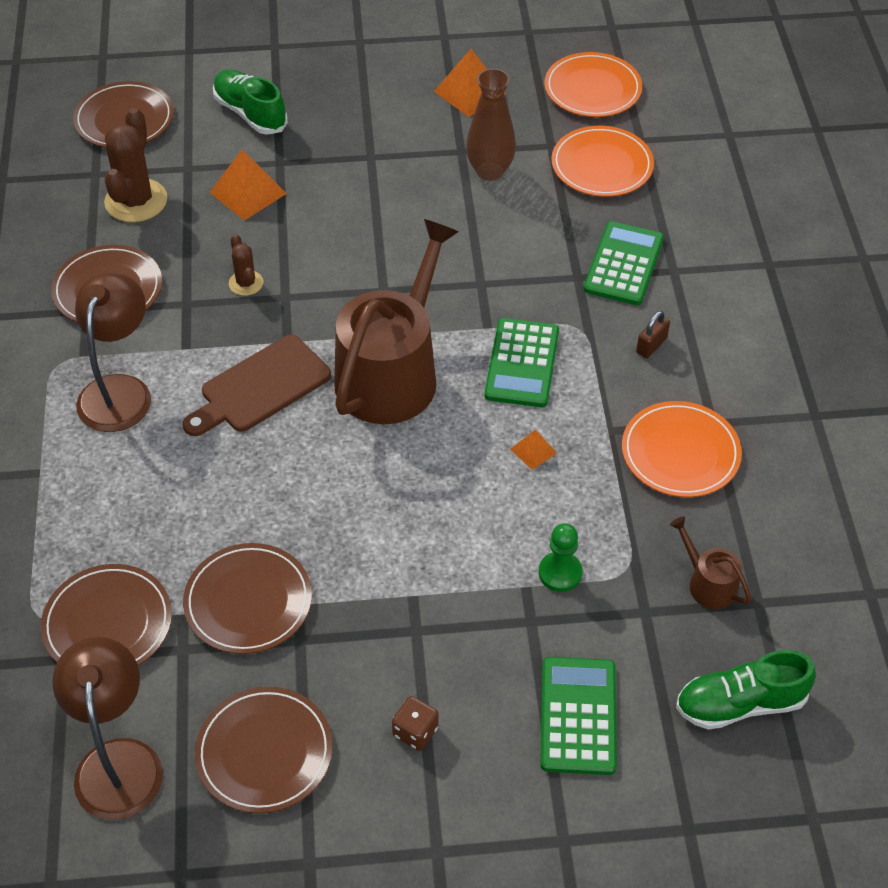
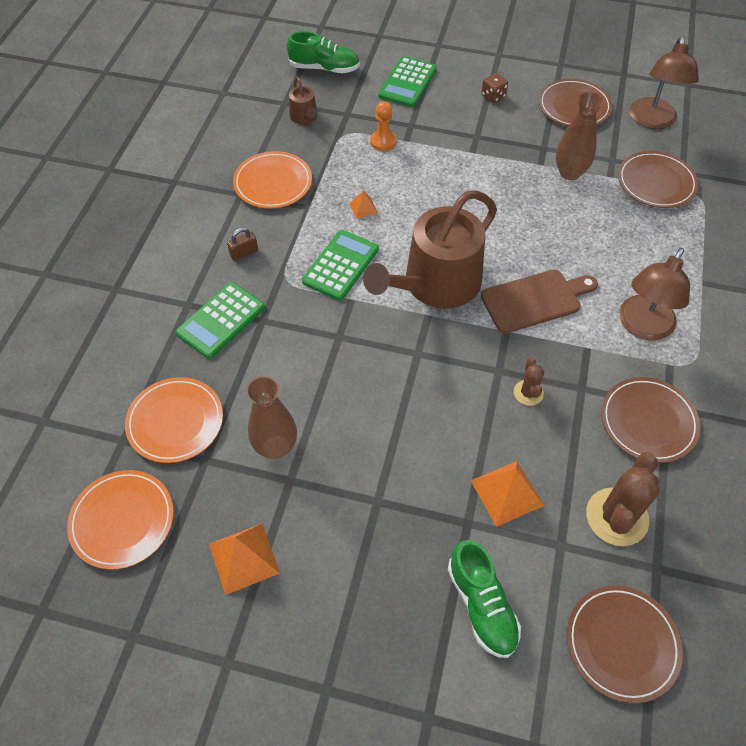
camera: 160 degrees left, 5 degrees up
(248, 601) = (570, 172): brown plate -> brown vase
(560, 573) = (383, 141): green pawn -> orange pawn

